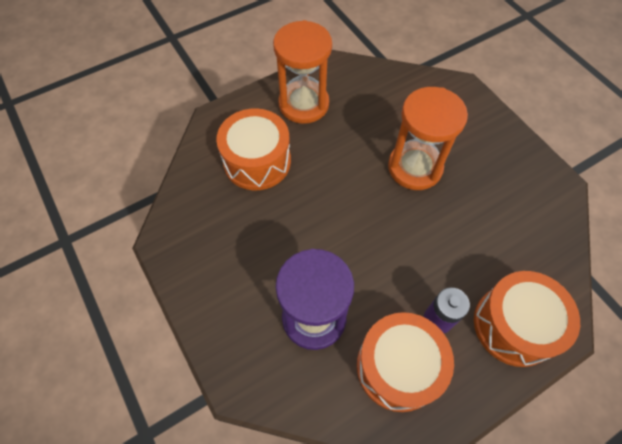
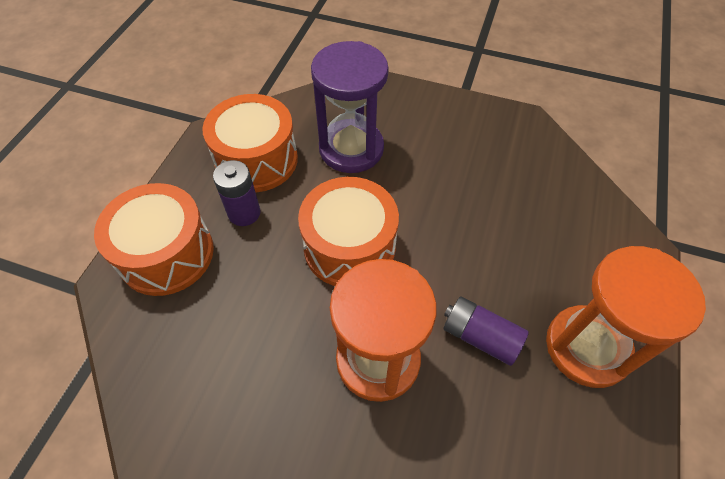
camera: 140 degrees right, 5 degrees down
(257, 161) = (544, 236): orange drum -> orange drum (349, 247)
(351, 142) = (480, 336): none -> purple battery

